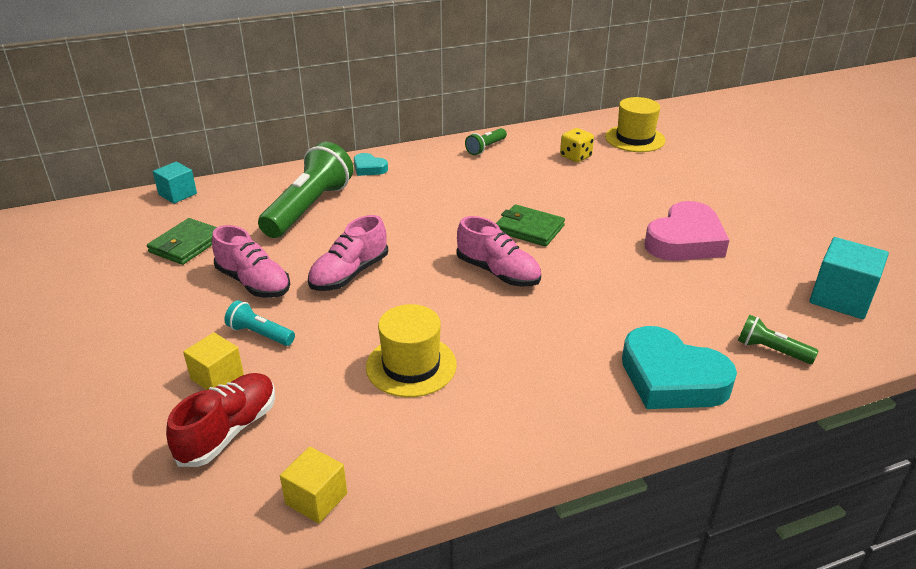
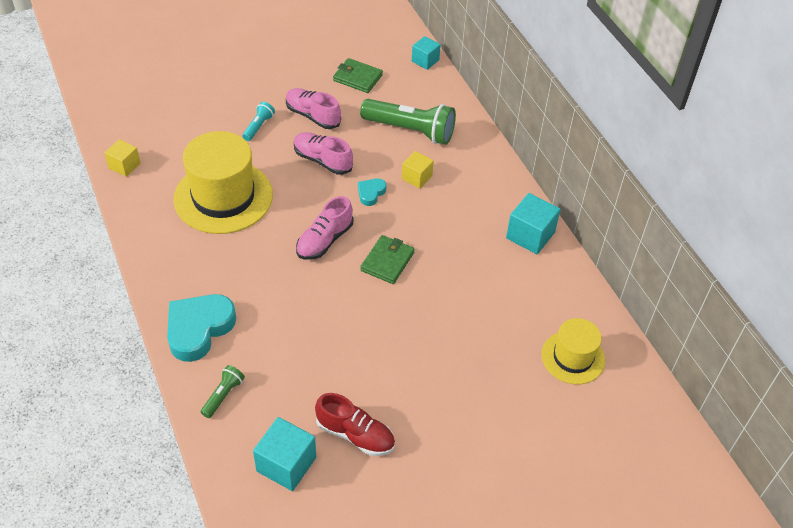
camera: 85 degrees right, 15 degrees up
(217, 377) = (220, 115): yellow cube -> yellow cube (416, 177)
(228, 431) = (177, 127): red shoe -> red shoe (355, 434)
(253, 283) = (313, 116): pink shoe -> pink shoe turned 90 degrees clockwise
(369, 168) = (479, 159): turquoise heart -> turquoise heart (371, 193)
(411, 365) = (223, 197): yellow hat -> yellow hat, size x1.73
(485, 148) = (530, 235): green flashlight -> turquoise cube
(575, 157) = (522, 303): yellow dice -> none
(685, 240) = (373, 367): pink heart -> none

